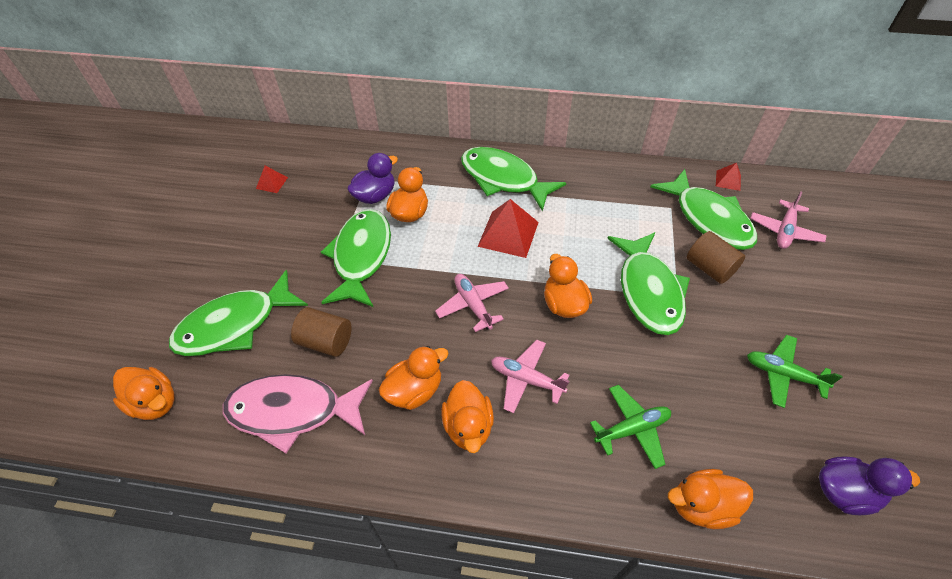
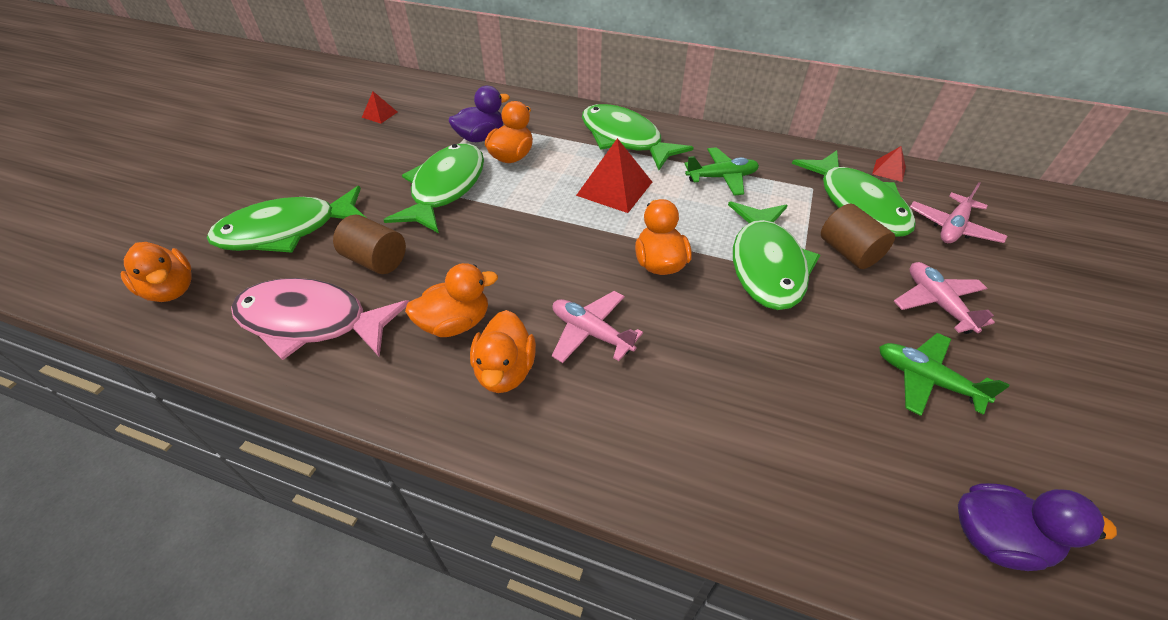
camera: 10 degrees right, 5 degrees down
(473, 305) = (552, 249): pink plane -> pink plane (937, 303)
(632, 429) = (709, 408): green plane -> green plane (721, 177)
(701, 505) = (782, 516): orange duck -> none

